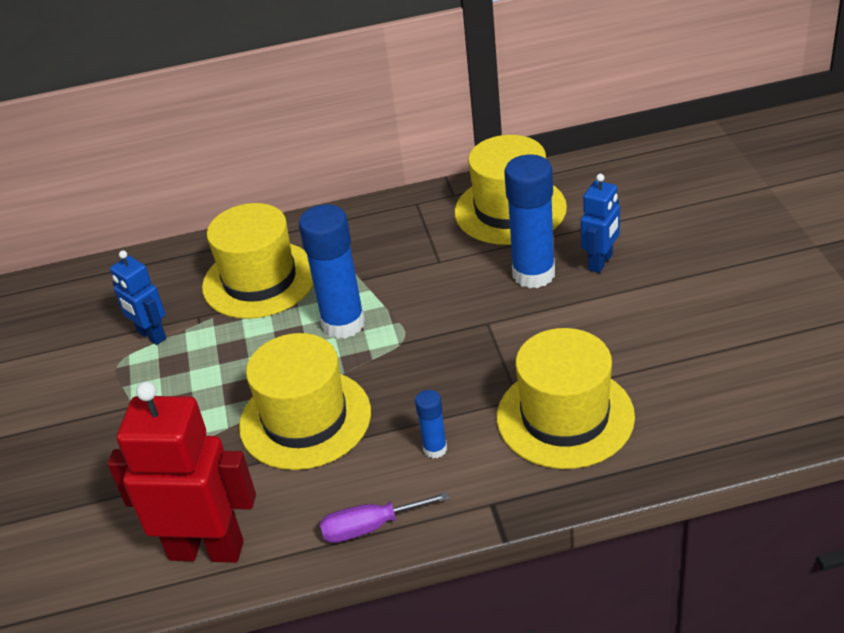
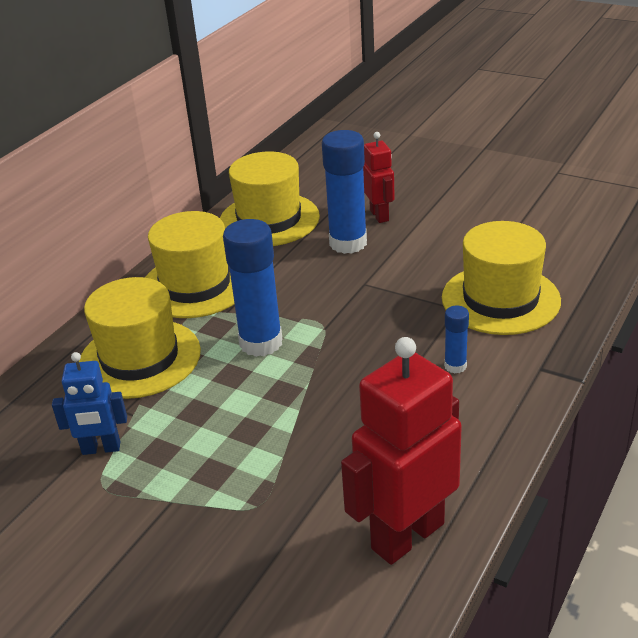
camera: 50 degrees left, 5 degrees down
(305, 419) = (335, 411): yellow hat -> yellow hat (195, 285)
(370, 527) = (493, 434): purple screwdriver -> none
(601, 262) = (379, 215): blue robot -> red robot

